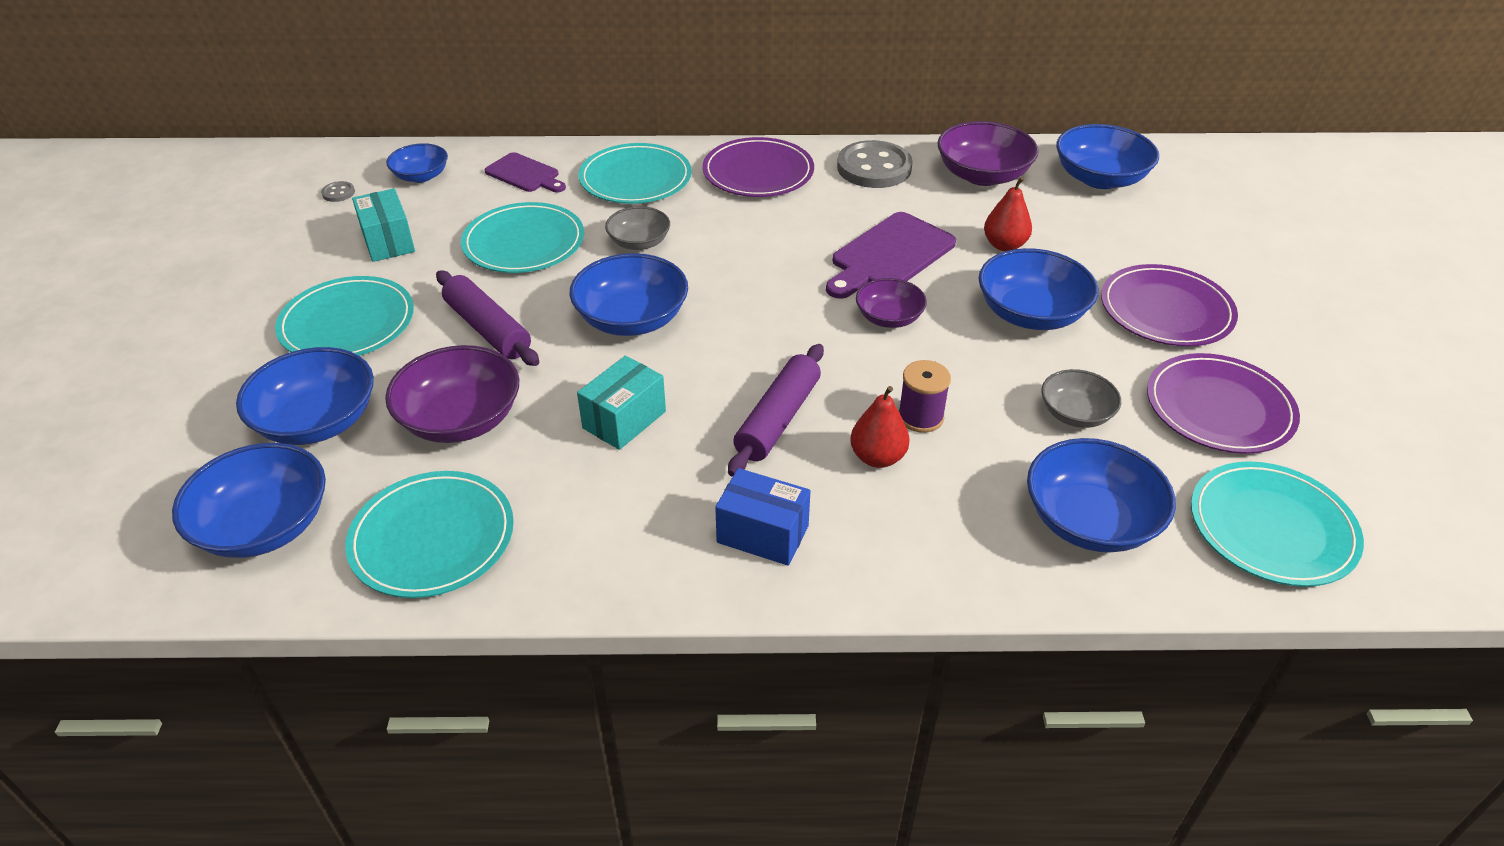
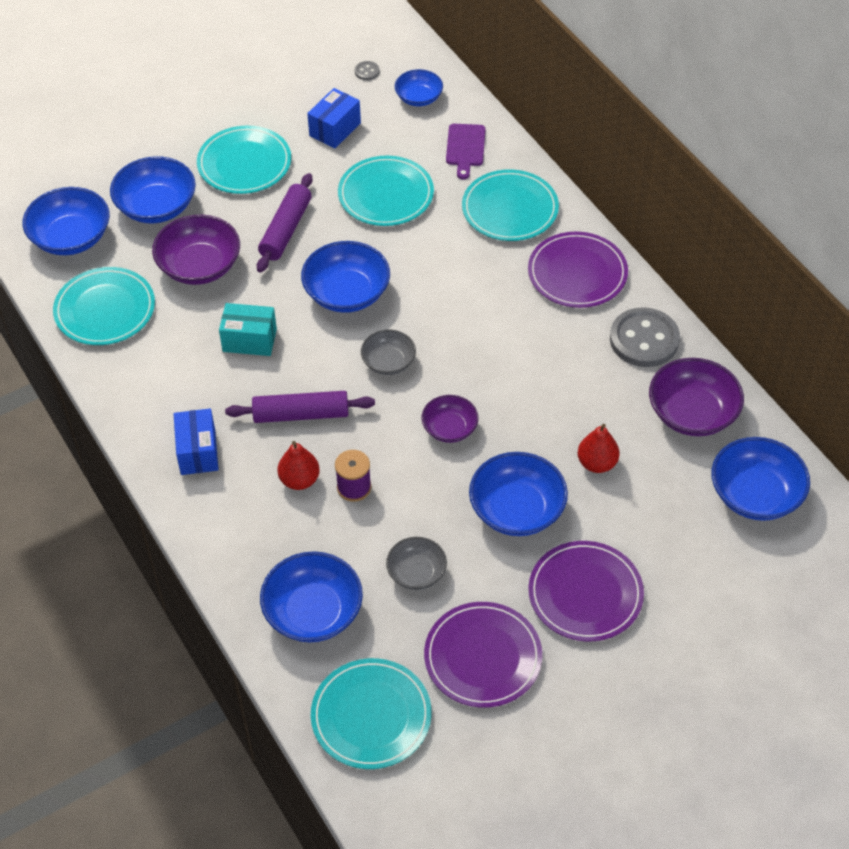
camera: 60 degrees right, 10 degrees up
(388, 242) = (335, 129): turquoise box -> blue box
(639, 242) = (433, 252): grey bowl -> grey bowl (388, 362)
(889, 255) = (527, 398): purple cutting board -> none

